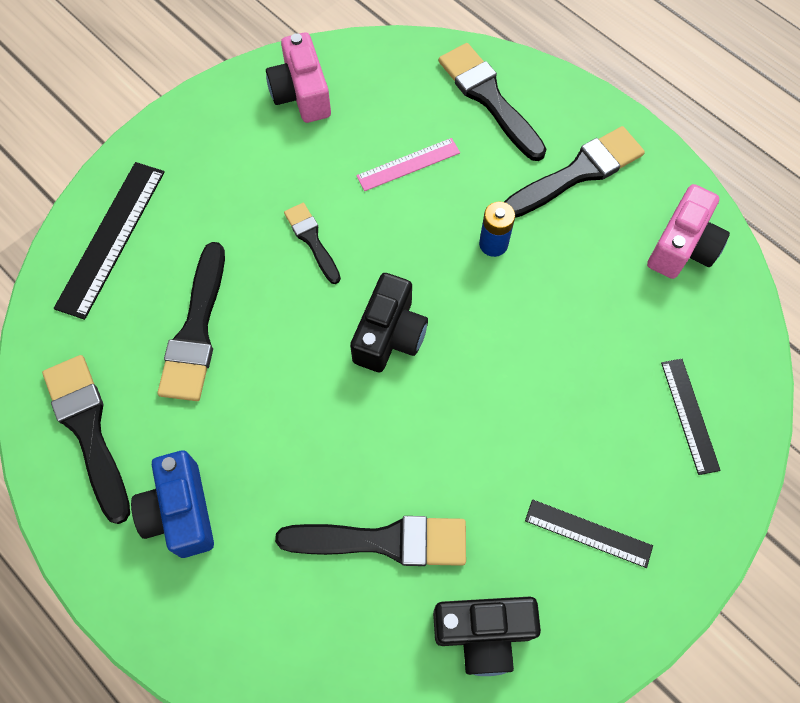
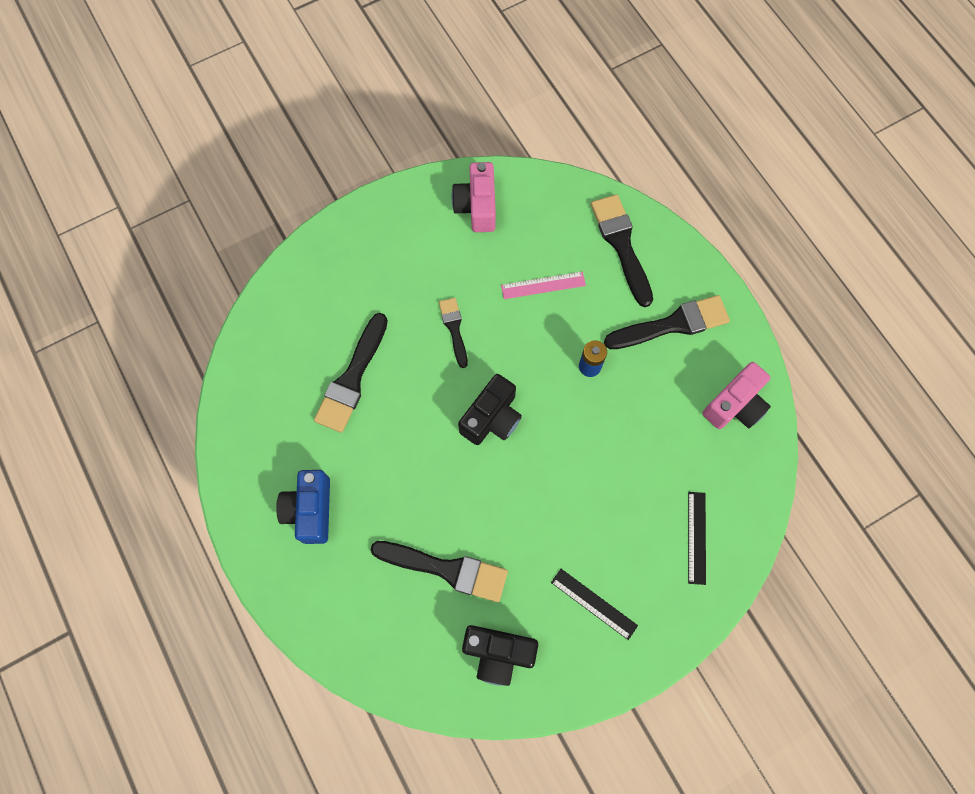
camera: 15 degrees right, 5 degrees up
(88, 430) = (259, 433): black brush -> none
(111, 238) = (307, 290): black ruler -> none

